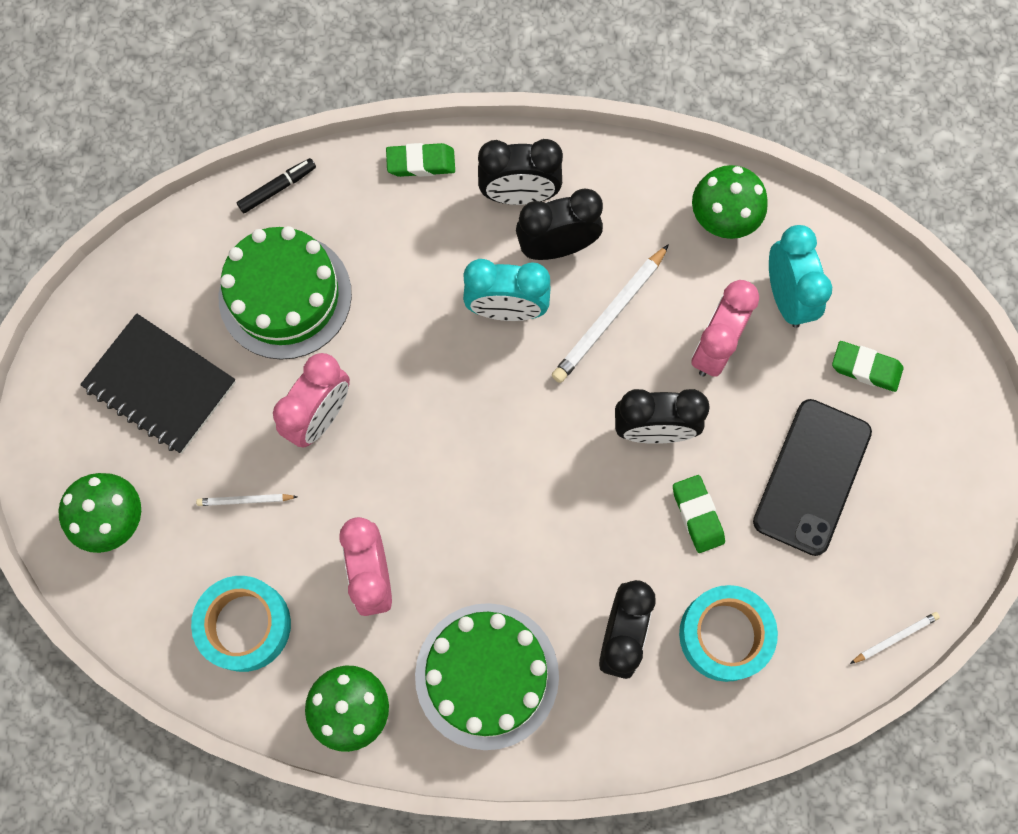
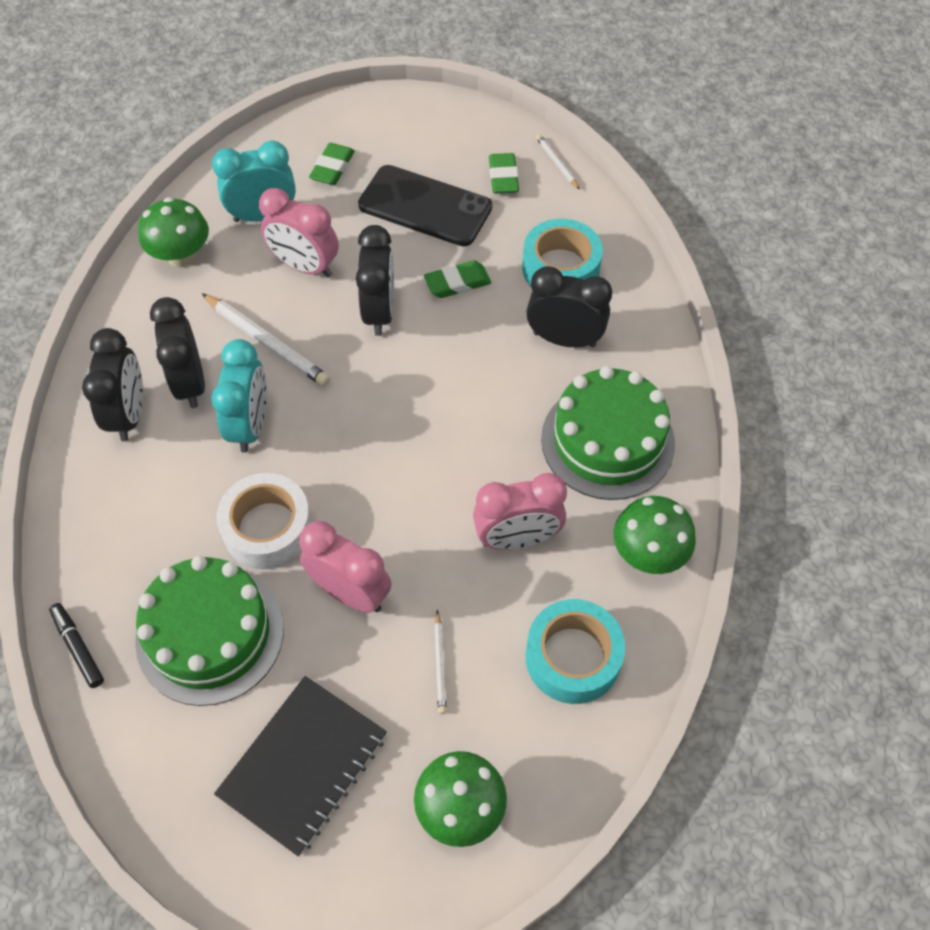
camera: 90 degrees left, 15 degrees down
(390, 336) = (268, 528): none -> white tape
(421, 163) = (75, 503): green eraser -> green eraser (503, 177)

